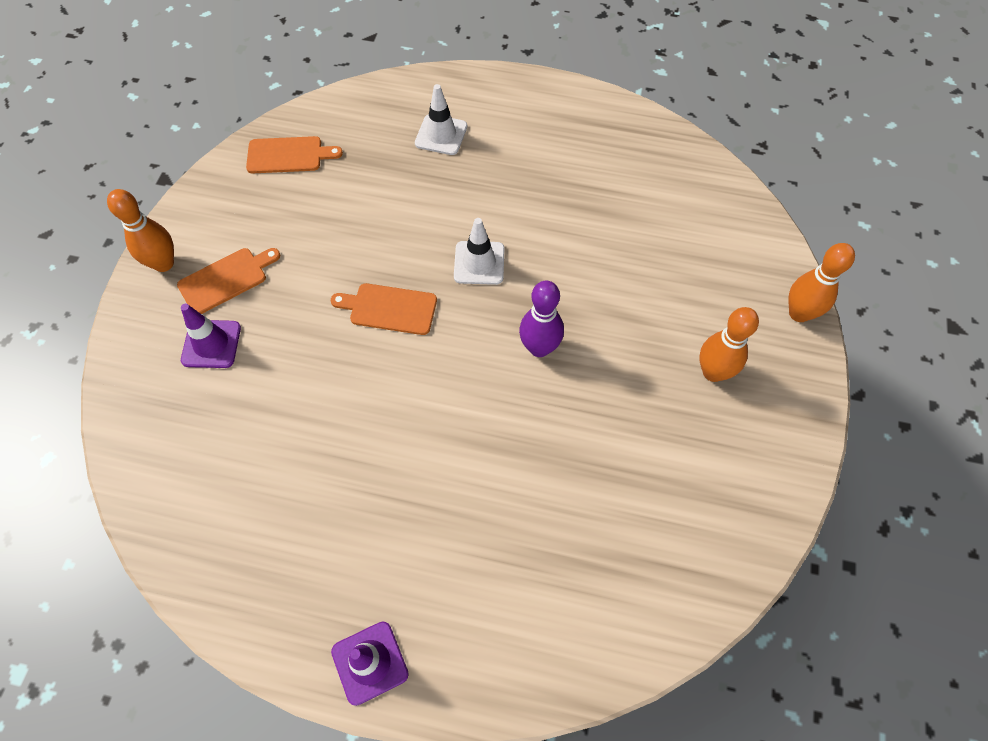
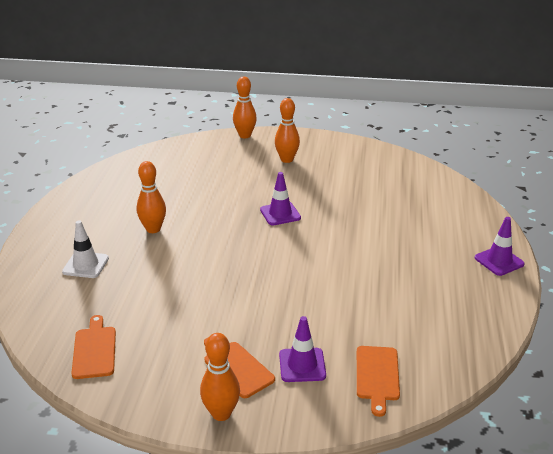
camera: 95 degrees left, 30 degrees down
(389, 309) = (257, 276): orange cutting board -> orange cutting board (377, 376)
(479, 263) = (214, 240): white traffic cone -> none
(512, 195) = (153, 229): none -> orange bowling pin
(539, 348) = (280, 214): purple bowling pin -> purple traffic cone

